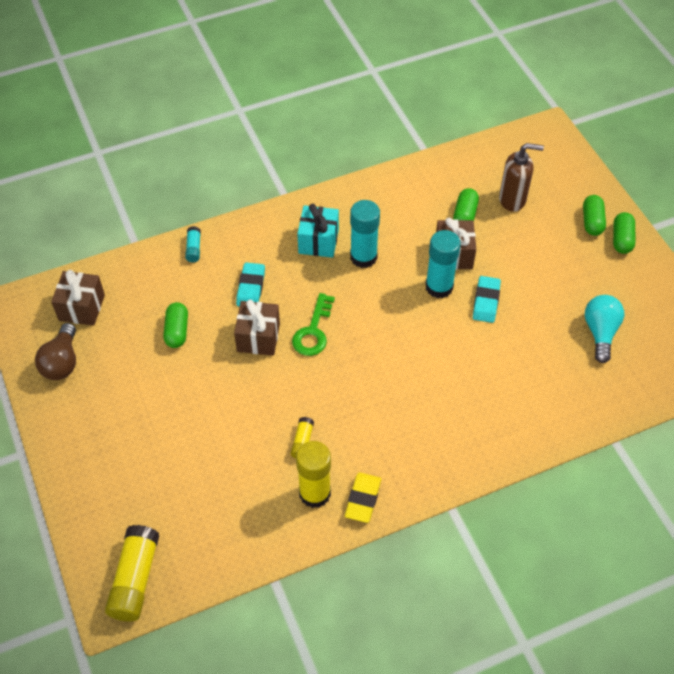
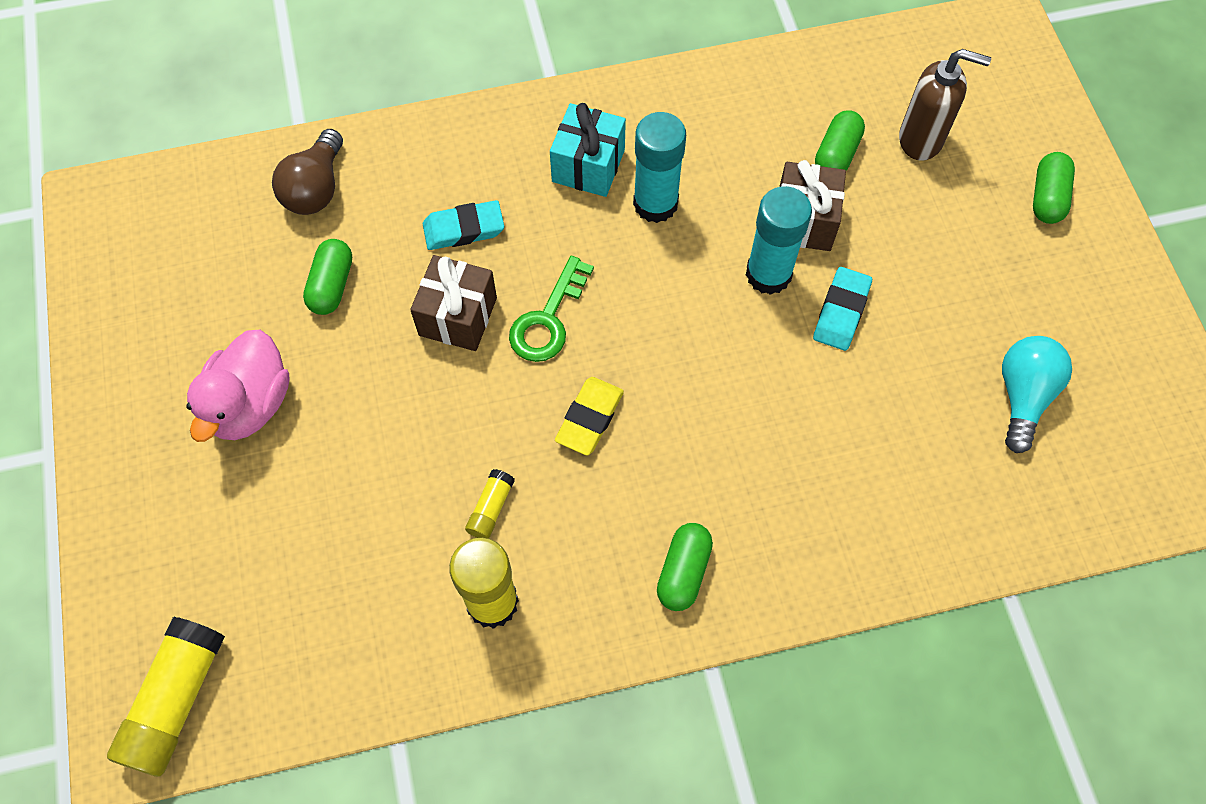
camera: 10 degrees right, 10 degrees up
(62, 362) = (142, 310): brown light bulb -> brown light bulb (316, 188)
(82, 308) = (192, 223): brown gift -> none
(142, 406) = (250, 404): none -> pink duck
(193, 248) = (387, 149): turquoise glue stick -> none
(251, 287) = (464, 229): turquoise eraser -> turquoise eraser turned 60 degrees clockwise
(363, 499) = (568, 626): yellow eraser -> yellow eraser (589, 418)
(621, 239) = (1091, 236): green capsule -> green capsule (683, 572)

